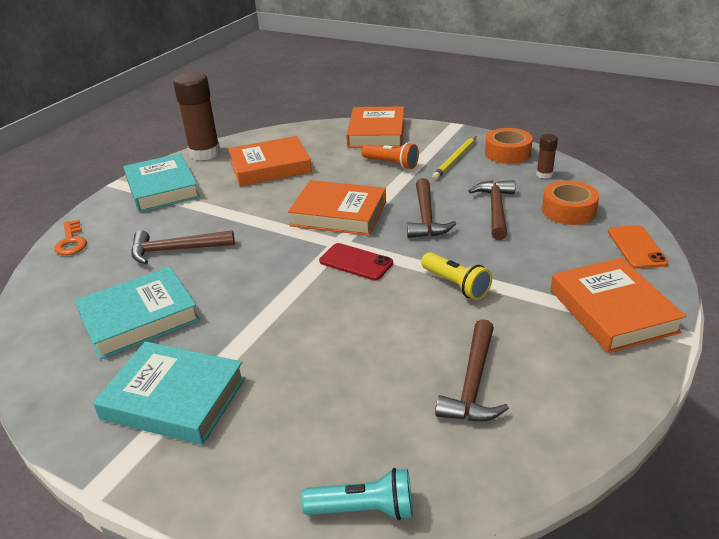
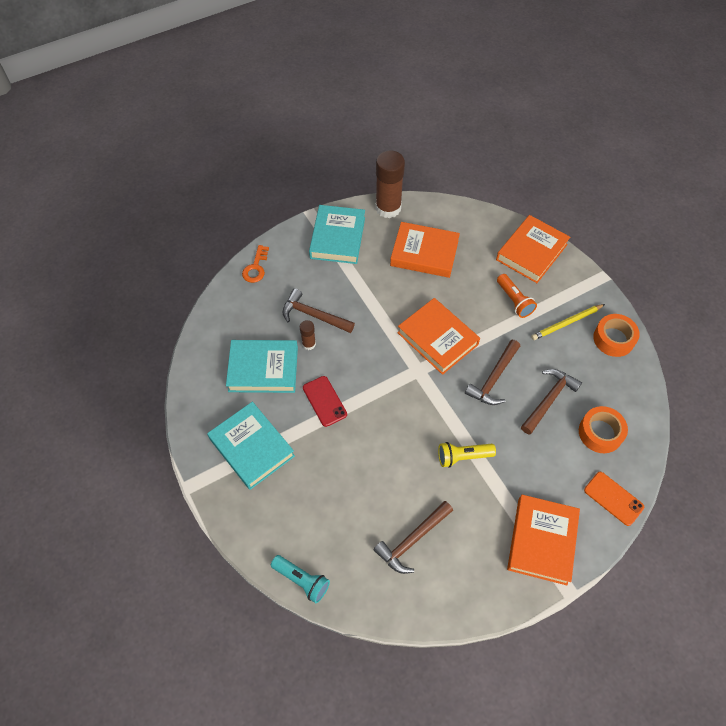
camera: 30 degrees right, 25 degrees up
(356, 262) = (416, 396): red phone -> red phone (324, 401)
(456, 285) = (463, 457): yellow flashlight -> yellow flashlight turned 90 degrees clockwise
(544, 174) = (619, 382): brown glue stick -> brown glue stick (309, 344)
(636, 247) = (613, 498): orange phone -> orange phone turned 75 degrees counterclockwise

